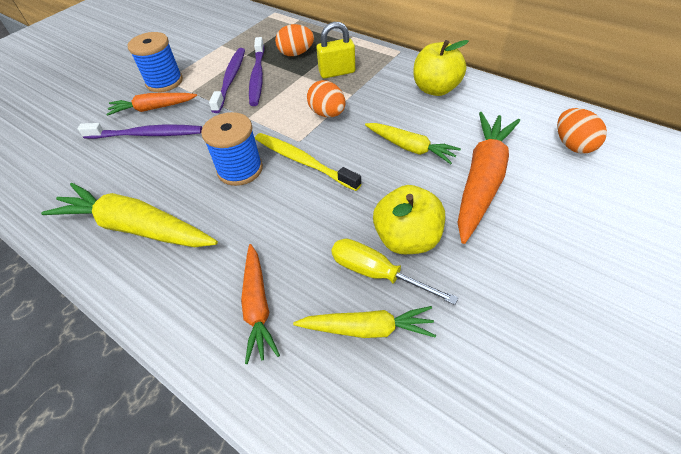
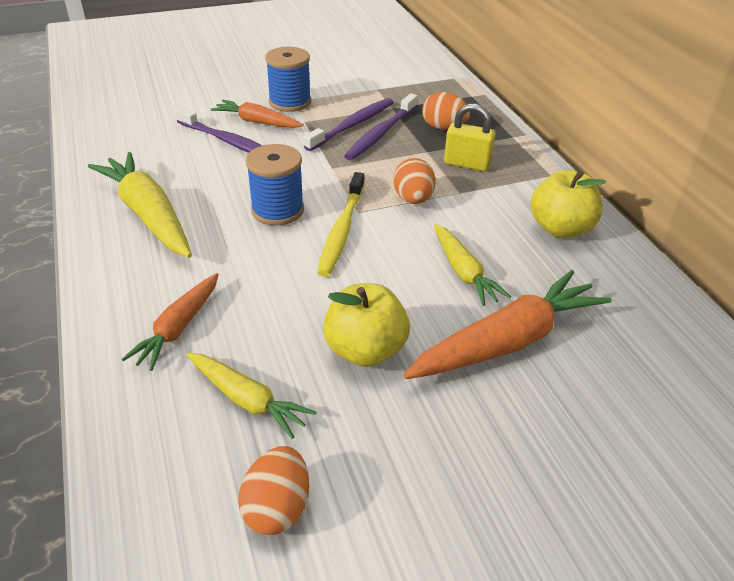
camera: 30 degrees right, 10 degrees down
(302, 161) = (341, 231): yellow toothbrush -> yellow toothbrush turned 150 degrees counterclockwise
(375, 273) = (304, 361): yellow screwdriver -> none
(573, 145) = (664, 364): orange egg -> orange egg (277, 508)

